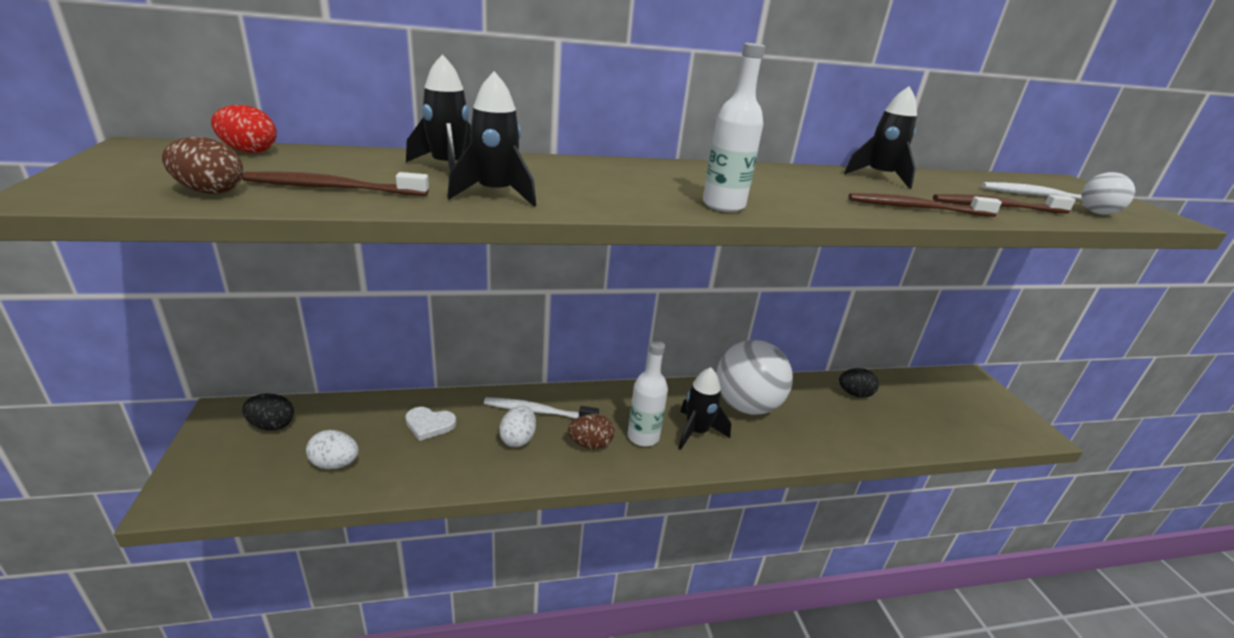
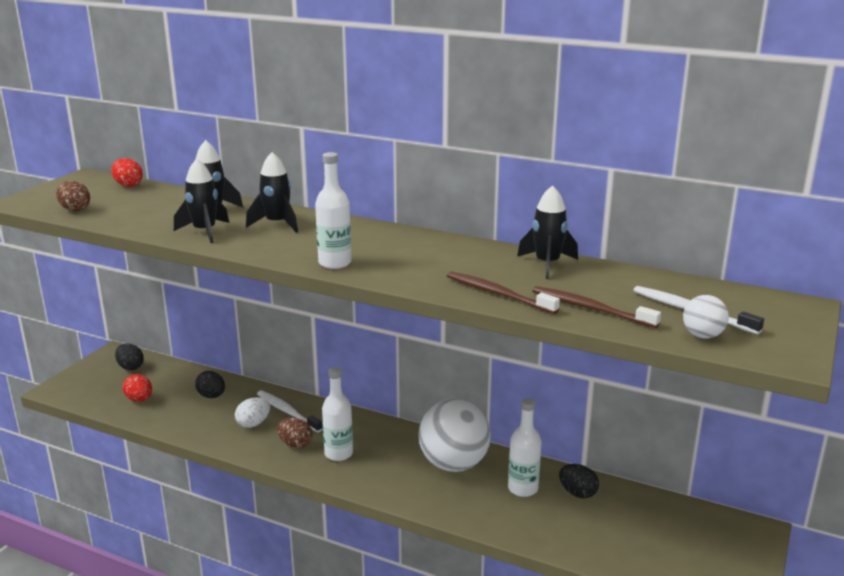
camera: 40 degrees right, 5 degrees down
(332, 188) = (129, 215): brown toothbrush -> none
(335, 464) = (139, 399): white egg -> red egg
(429, 424) = (211, 396): white heart -> black egg
(697, 432) = (384, 466): black rocket -> black rocket (277, 224)
(819, 406) = (523, 488): none -> white bottle

